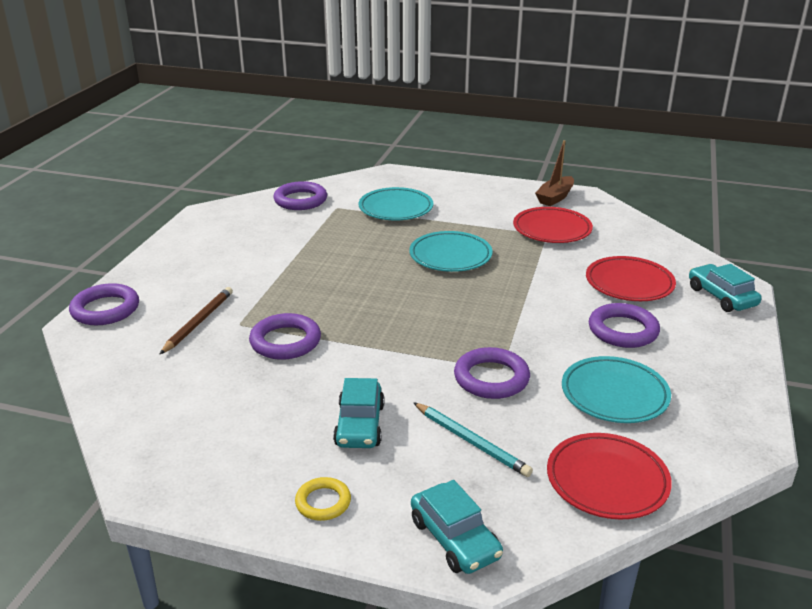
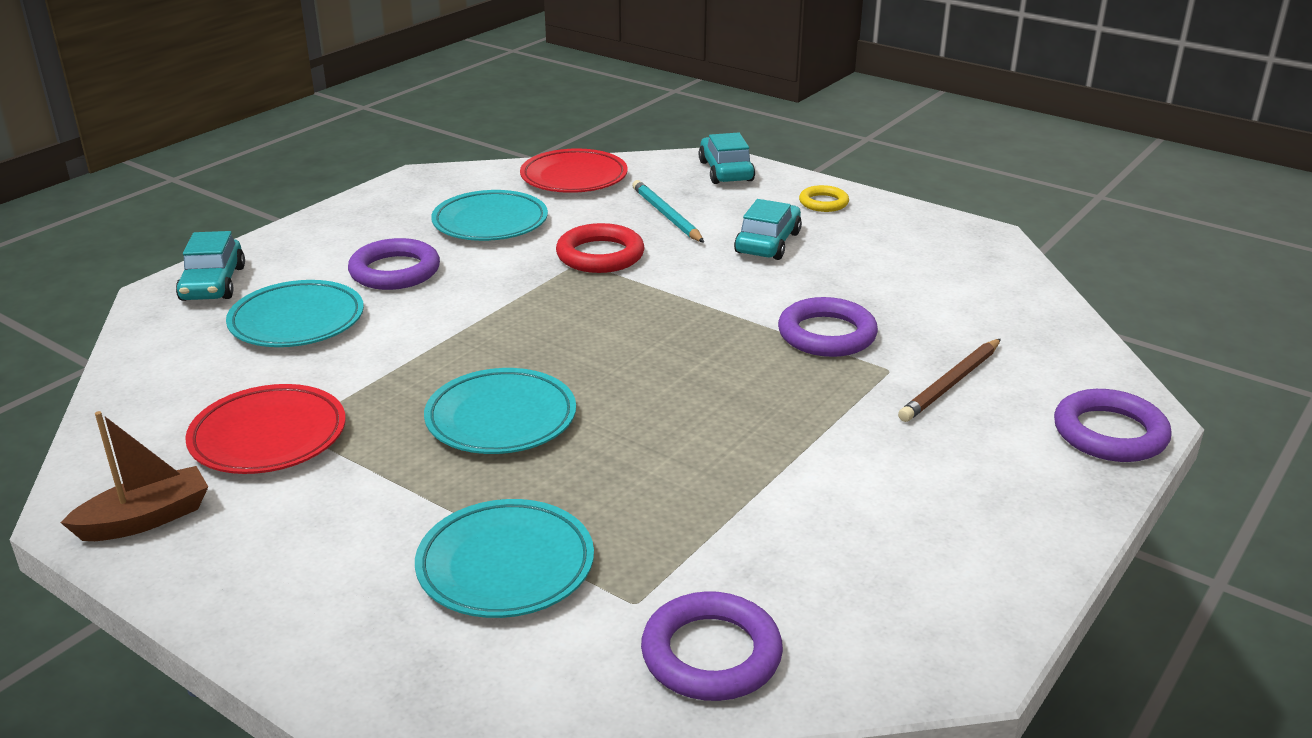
camera: 160 degrees left, 0 degrees up
(491, 378) = (600, 255): purple ring -> red ring
(629, 283) = (297, 321): red plate -> turquoise plate

